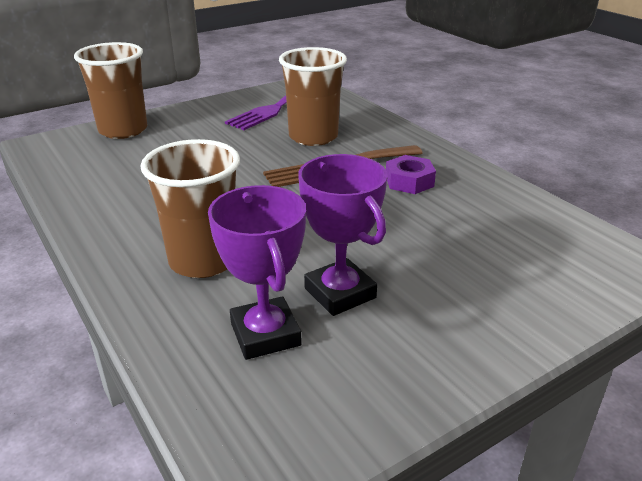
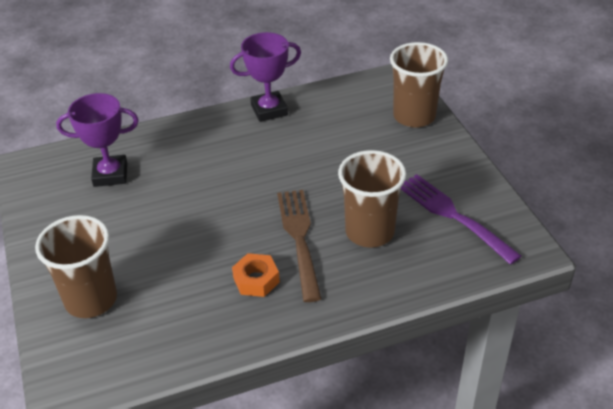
camera: 105 degrees right, 10 degrees up
(203, 261) = (193, 155): brown cup -> brown cup (91, 299)
(340, 293) = (128, 209): purple trophy -> purple trophy (269, 110)
(409, 181) = (256, 280): purple nut -> orange nut

